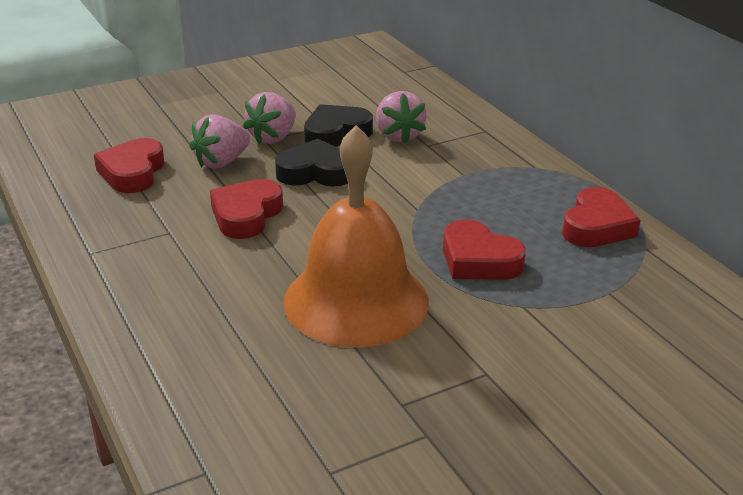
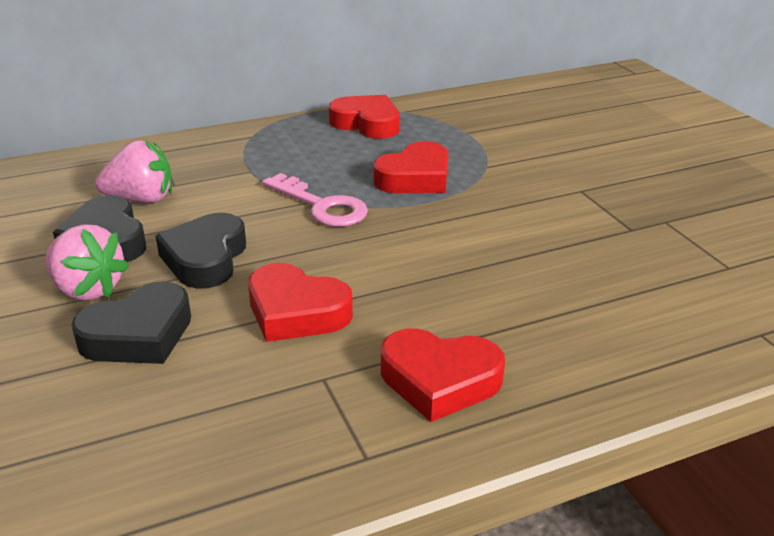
camera: 85 degrees left, 0 degrees up
(132, 172) = (126, 428): red heart -> red heart (439, 380)
(221, 162) = (139, 335): pink strawberry -> black heart
(356, 300) = (482, 243): orange bell -> none
(407, 213) = (321, 206): none -> pink key

